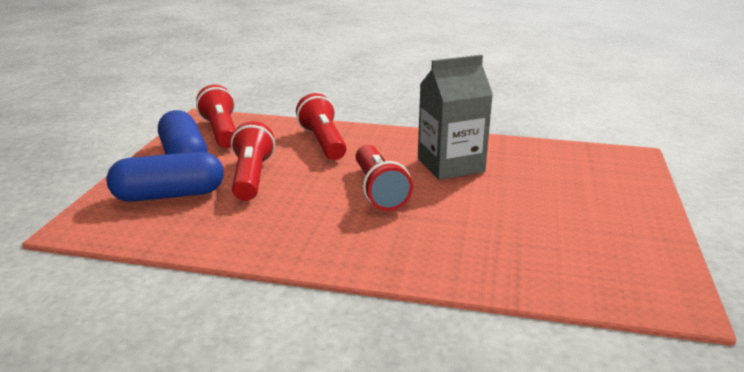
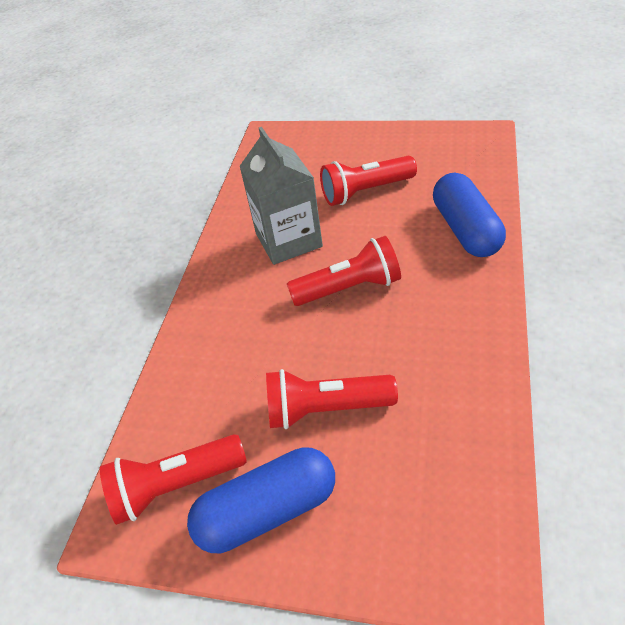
camera: 85 degrees left, 20 degrees up
(169, 195) = (385, 492): blue capsule -> blue capsule (466, 230)
(323, 142) = (224, 353): red flashlight -> red flashlight (366, 192)

